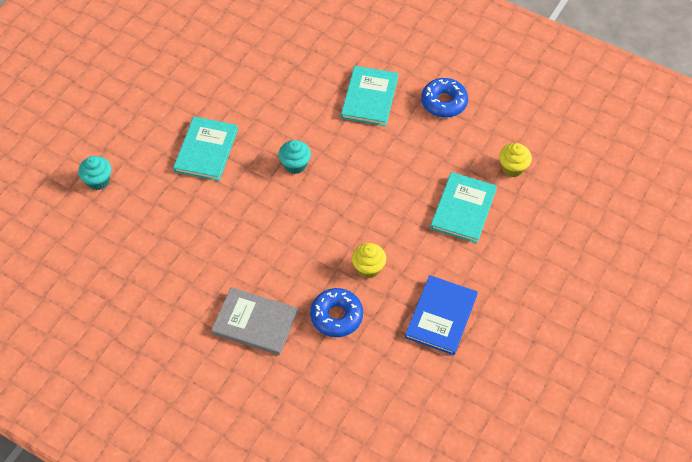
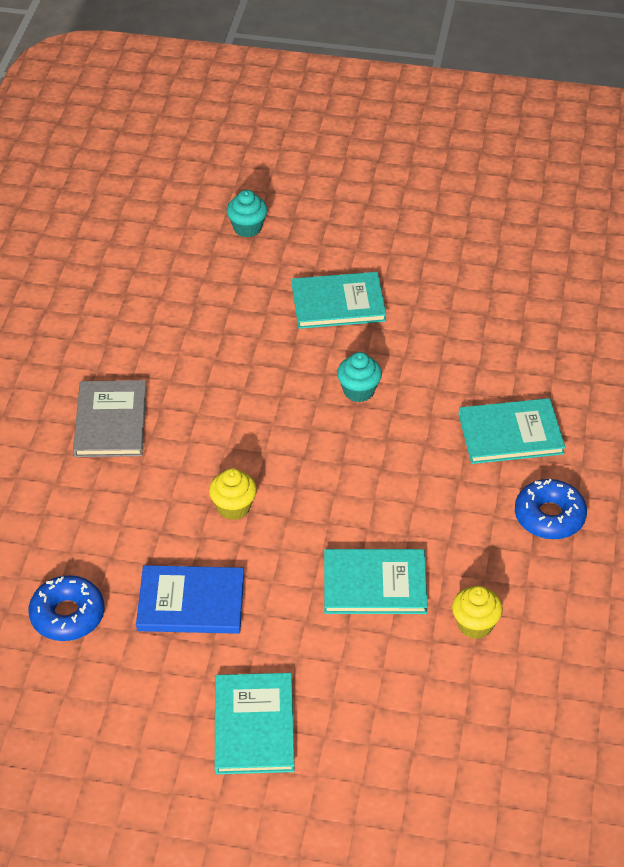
camera: 70 degrees right, 10 degrees down
(336, 316) = (149, 495): blue donut -> blue donut (67, 615)
(551, 308) = (254, 726): none -> turquoise book

